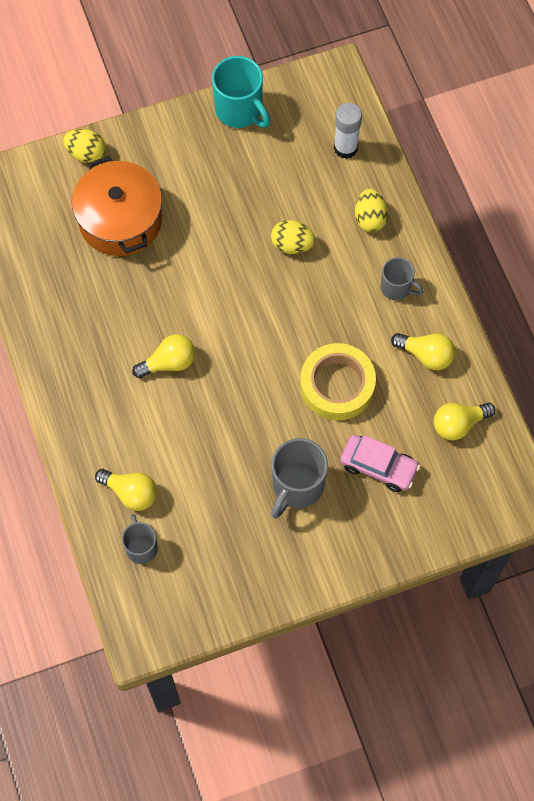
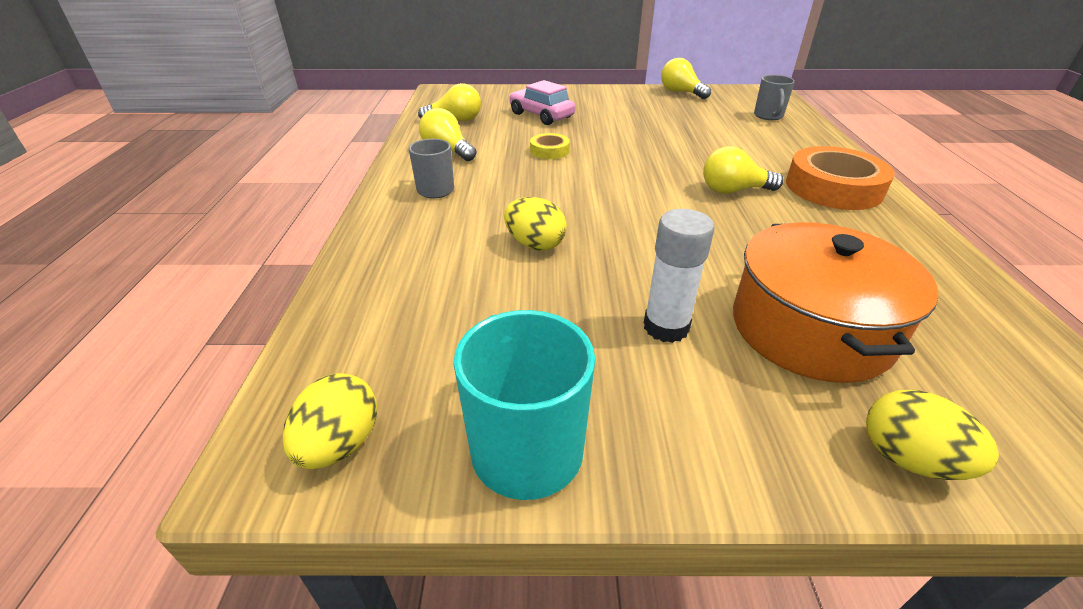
camera: 160 degrees left, 30 degrees down
(90, 394) = (833, 188): none -> orange tape
(131, 493) = (779, 136): yellow light bulb -> yellow light bulb (681, 92)
(297, 486) = (618, 118): grey mug -> none
(337, 385) = (549, 151): yellow tape -> yellow tape, size x0.49
(345, 148) = (371, 328): white glue stick -> white glue stick (666, 327)
(370, 218) = (411, 245): yellow egg -> yellow egg (340, 444)

